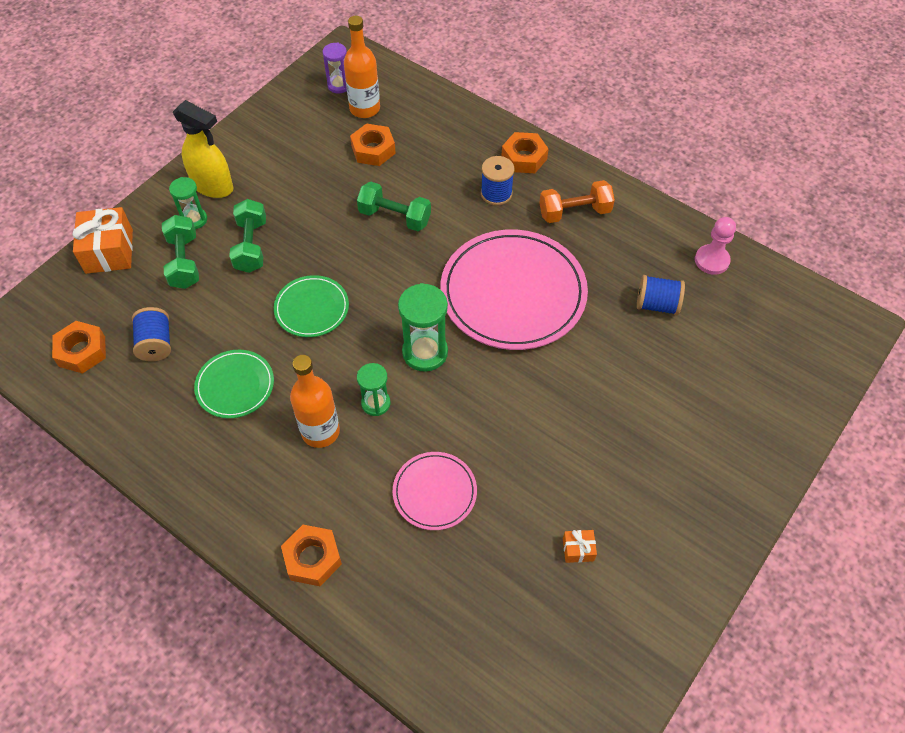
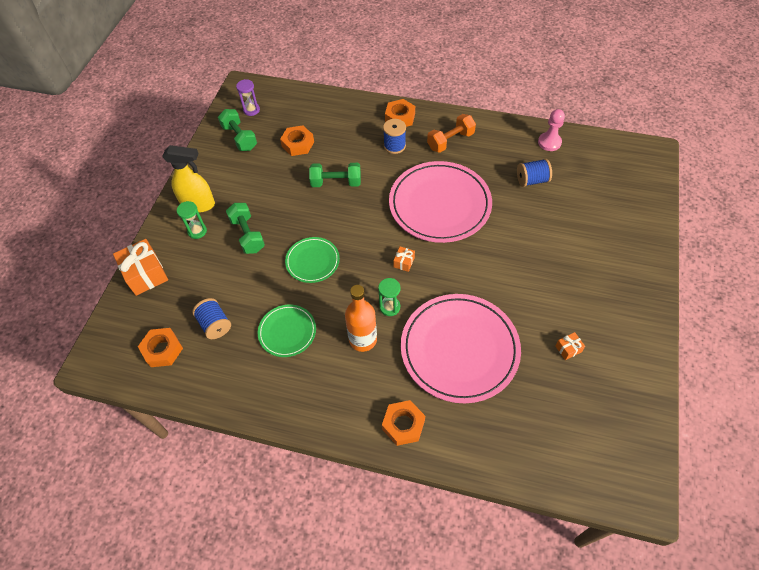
camera: 20 degrees left, 0 degrees up
(184, 262) = (205, 262): green dumbbell -> green dumbbell (239, 138)
(365, 109) = (277, 119): orange bottle -> none
(425, 352) = (404, 262): green hourglass -> orange gift
(434, 492) = (459, 349): pink plate -> pink plate, size x1.98

